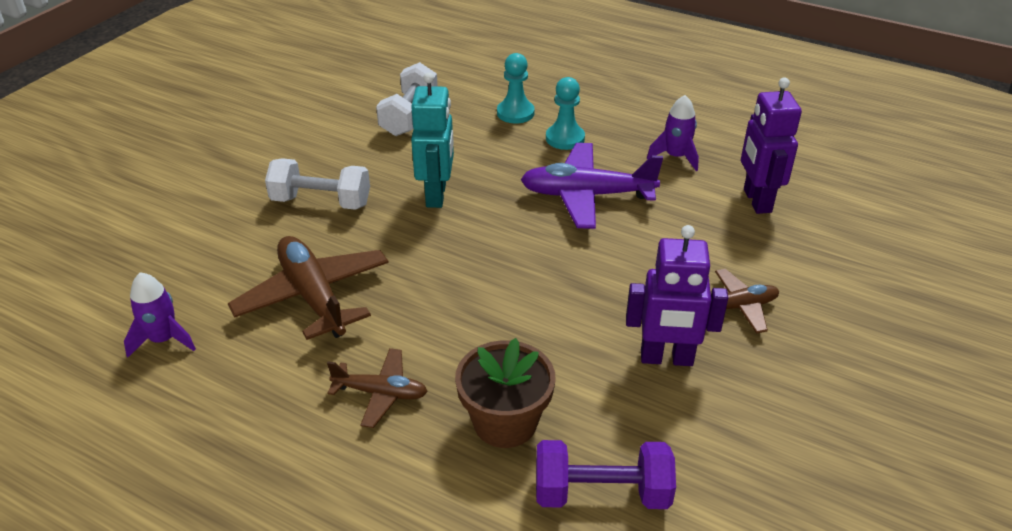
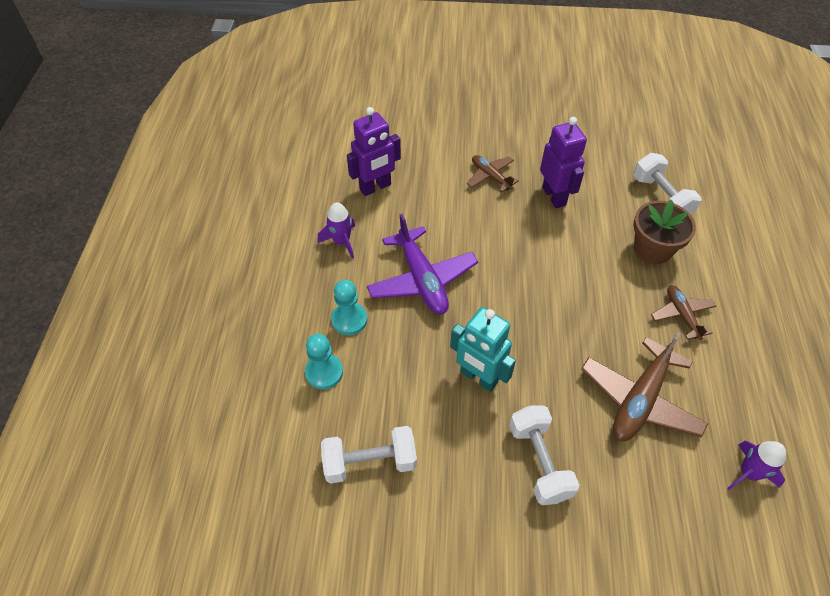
camera: 115 degrees left, 15 degrees up
(436, 195) = (478, 377): turquoise robot -> turquoise robot turned 120 degrees counterclockwise
(601, 493) = (661, 197): purple dumbbell -> white dumbbell

